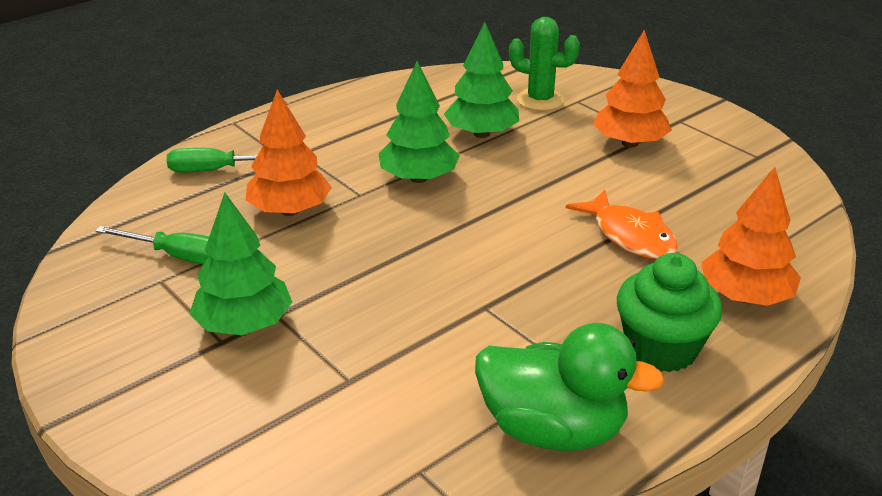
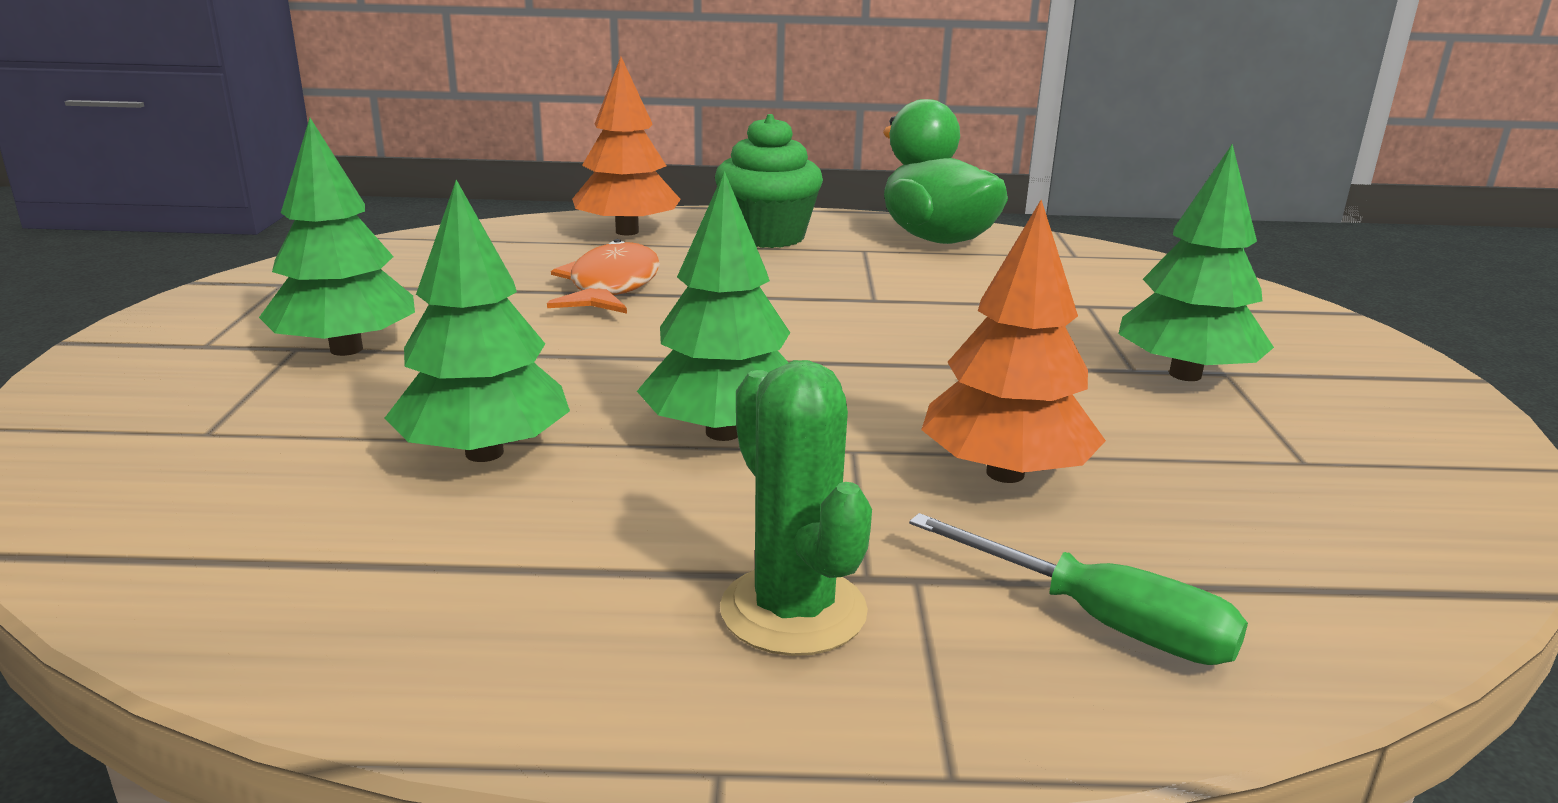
camera: 140 degrees left, 10 degrees down
(178, 256) = (1260, 481): green screwdriver -> none
(540, 100) = (245, 463): green cactus -> green cactus (793, 611)
(630, 143) = (346, 349): orange tree -> green tree

